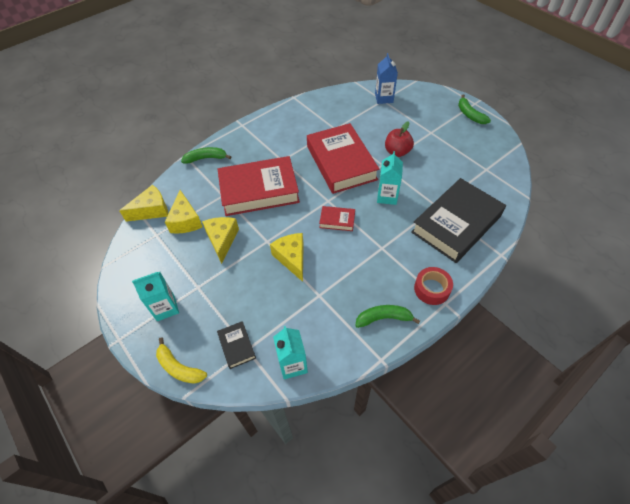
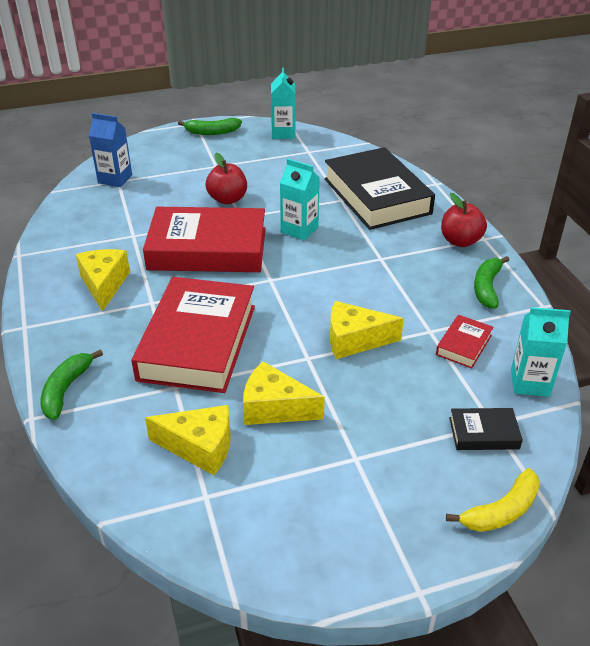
camera: 70 degrees left, 15 degrees down
(152, 210) = (138, 493): yellow cheese -> yellow cheese (104, 284)
(165, 308) = (379, 509): turquoise carton -> turquoise carton (283, 133)
(337, 220) = (312, 281): red book -> red book (463, 345)
(432, 289) = (460, 241): red tape -> red apple

